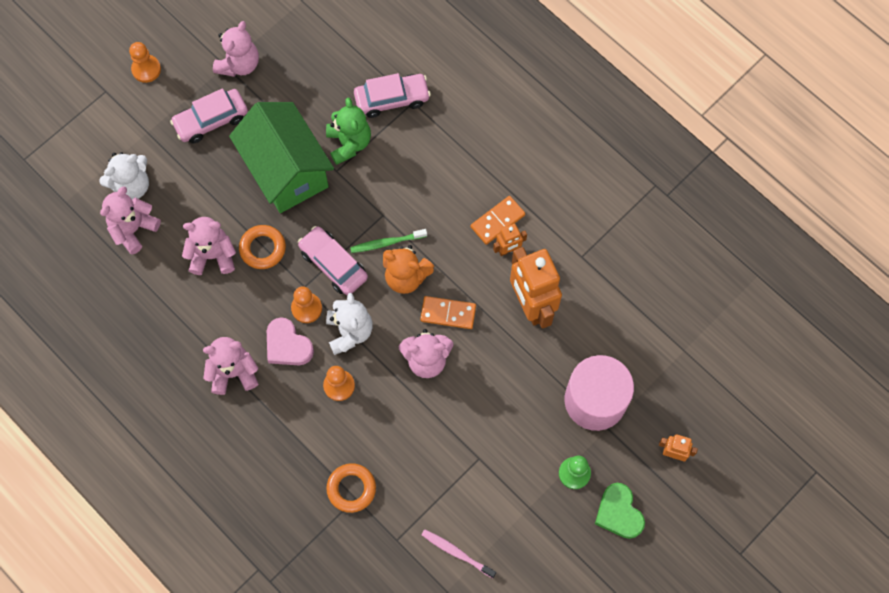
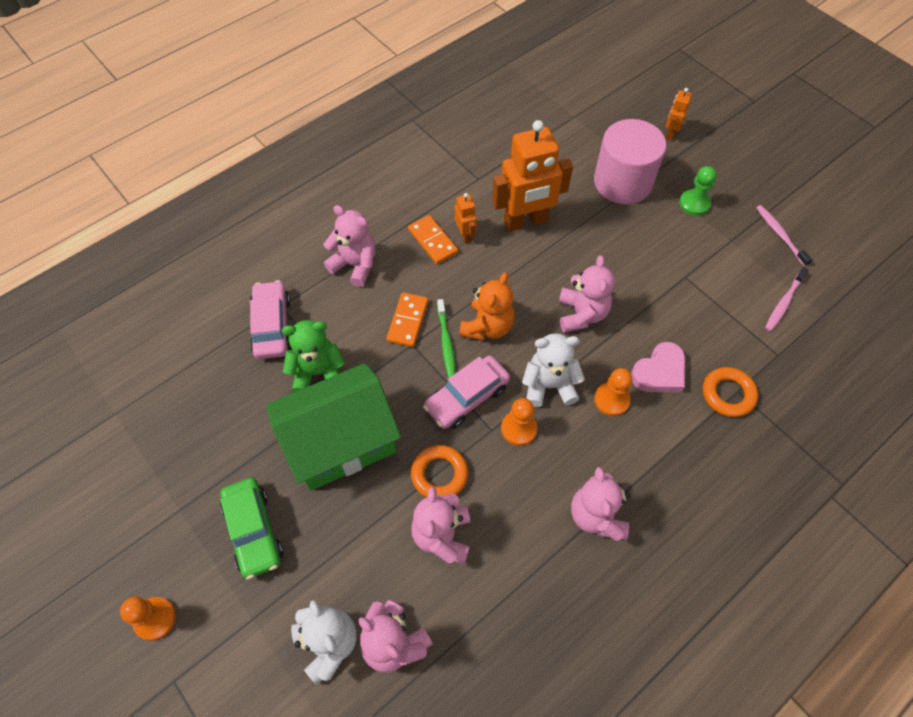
camera: 85 degrees left, 10 degrees down
(211, 120) = (254, 531): pink car -> green car
(239, 64) = (181, 492): pink teddy bear -> pink teddy bear (355, 265)
(287, 345) = (563, 452): pink heart -> pink heart (659, 372)
(448, 313) = (531, 291): orange domino -> orange domino (408, 321)
(542, 559) = (780, 235): none -> pink toothbrush
(619, 513) = (728, 175): green heart -> none

